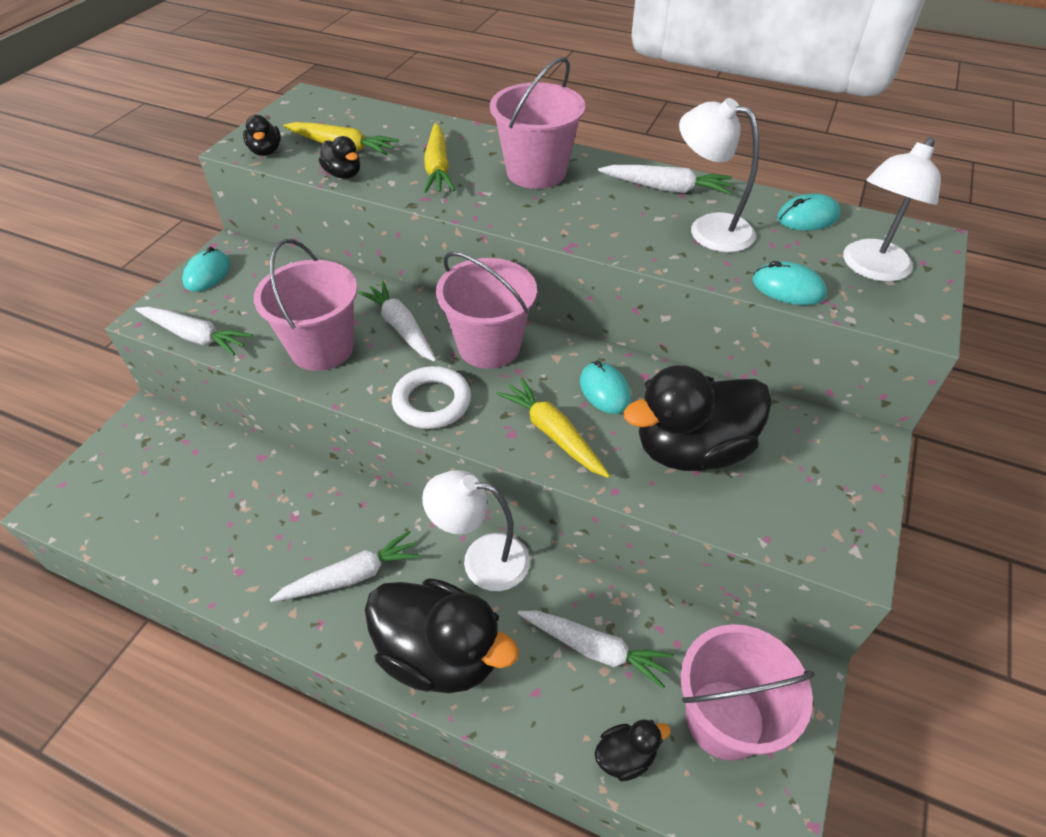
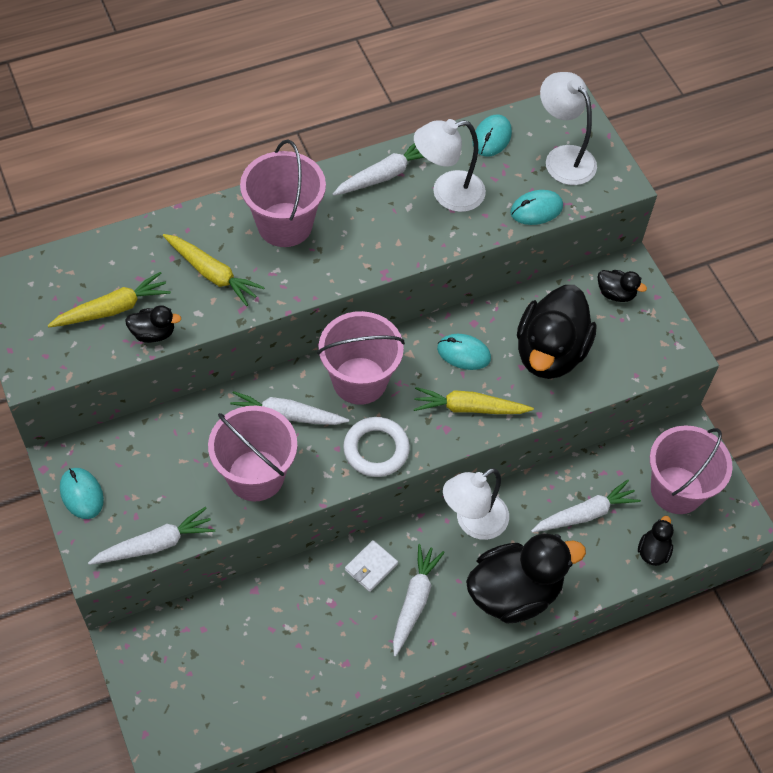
camera: 50 degrees left, 10 degrees up
(266, 151) = (59, 359): black duck -> black duck (616, 293)
(357, 517) = (371, 567): none -> white wallet
(870, 268) = (563, 158): white lamp -> white lamp turned 150 degrees clockwise

